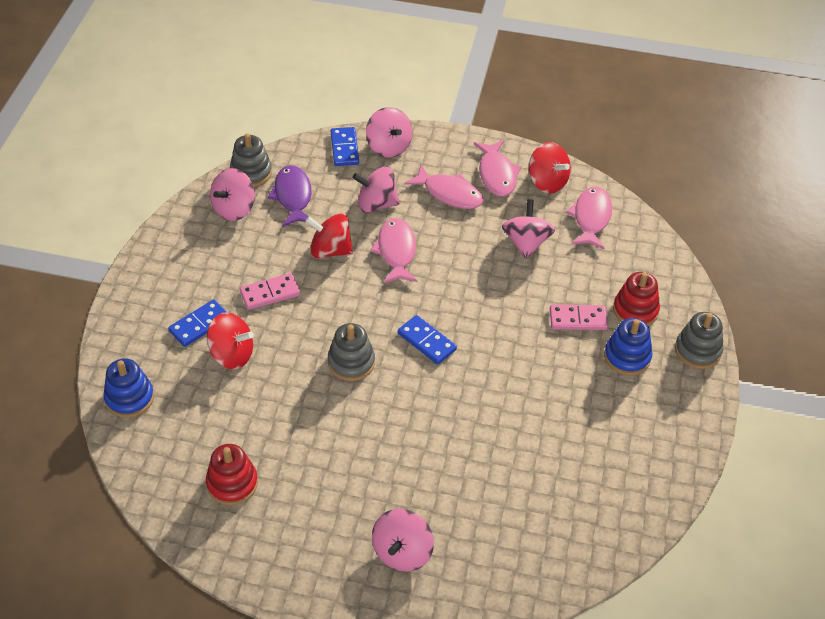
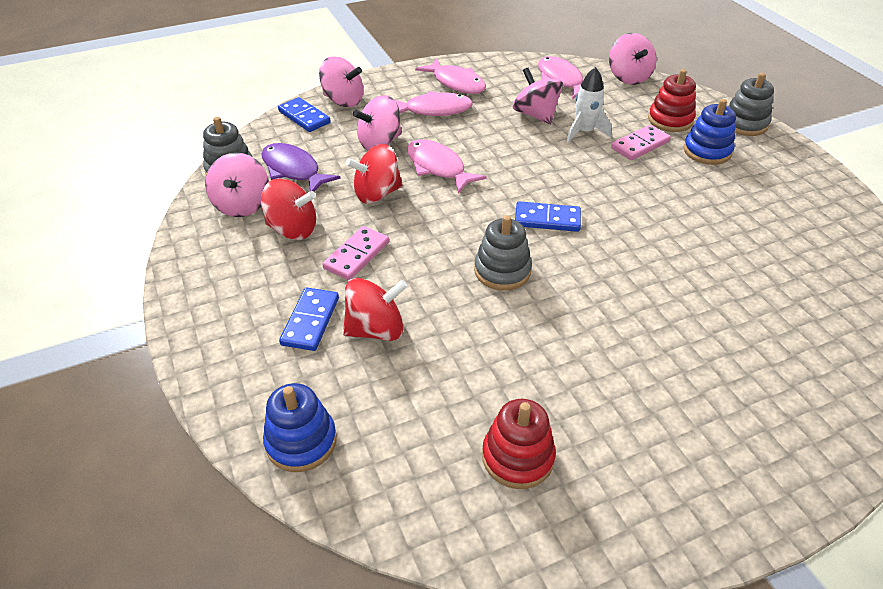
camera: 35 degrees left, 5 degrees down
(402, 552) = (755, 409): pink spinning top -> pink spinning top (628, 77)
(546, 281) = (584, 132): none -> white rocket
(547, 182) = (500, 72): red spinning top -> red spinning top (293, 229)

